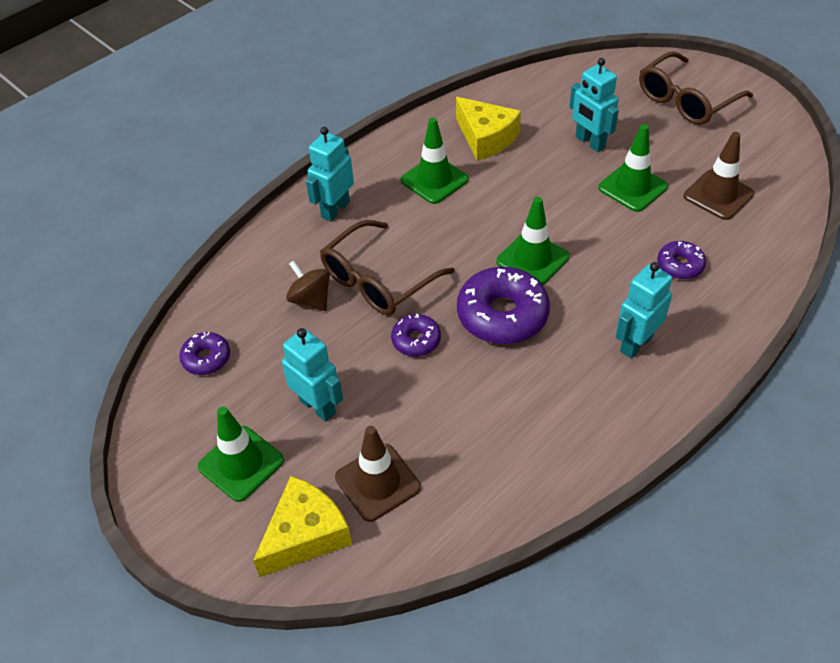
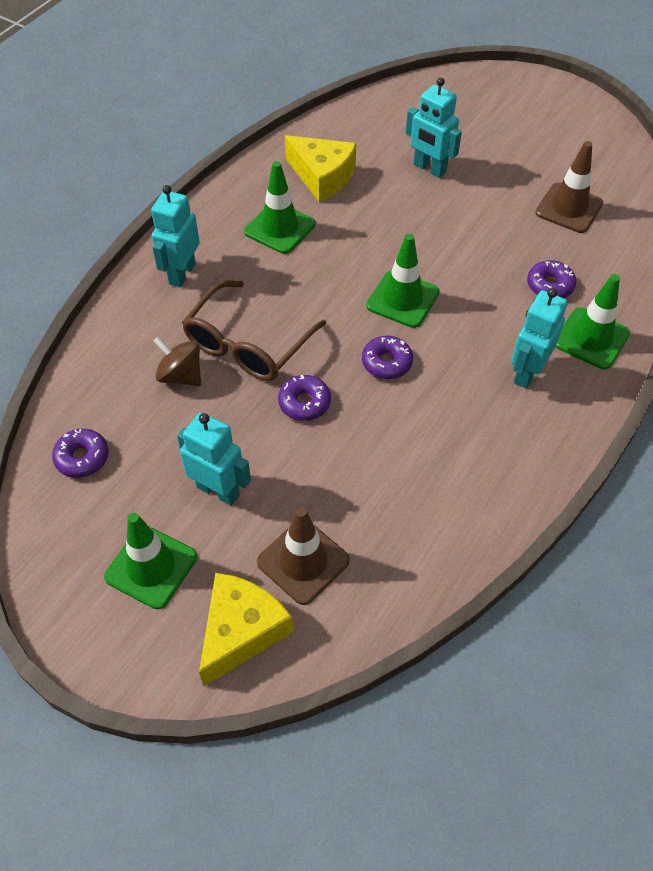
camera: 15 degrees left, 5 degrees up
(502, 315) = (386, 362): purple donut -> purple donut, size x0.53
(632, 187) = (483, 211): green traffic cone -> green traffic cone (591, 338)
(686, 100) = (513, 114): brown glasses -> none

